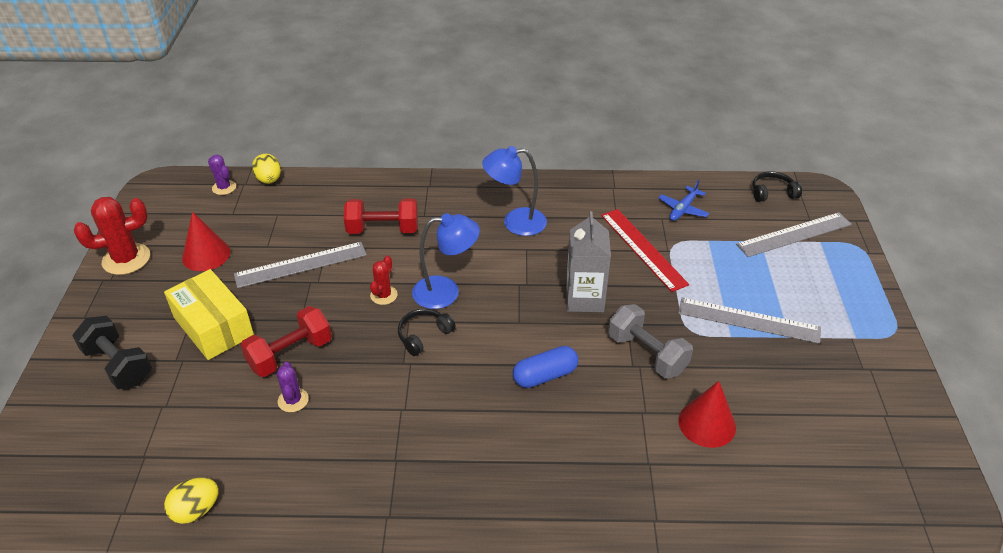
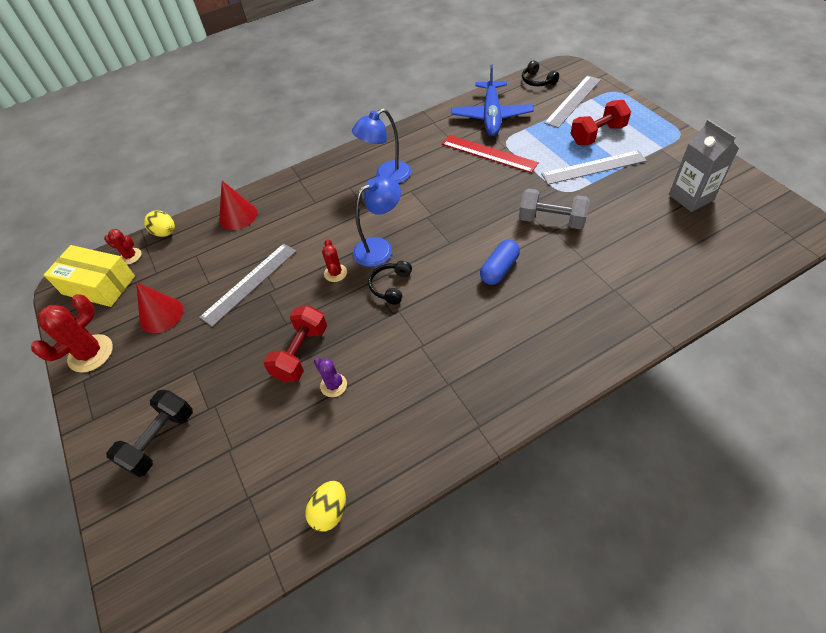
camera: 25 degrees left, 10 degrees up
(118, 365) = (160, 440): black dumbbell -> black dumbbell turned 75 degrees counterclockwise
(213, 326) = (218, 366): yellow box -> yellow box (99, 285)
(224, 187) = (130, 256): purple cactus -> red cactus
(383, 229) = (292, 226): red dumbbell -> red dumbbell (597, 135)
(584, 299) = (480, 205): grey carton -> grey carton (691, 197)
(683, 209) = (491, 116): blue plane -> blue plane, size x1.97
(707, 423) = (626, 245): red cone -> red cone (238, 216)
(772, 193) = (537, 81): black headphones -> black headphones turned 90 degrees counterclockwise

